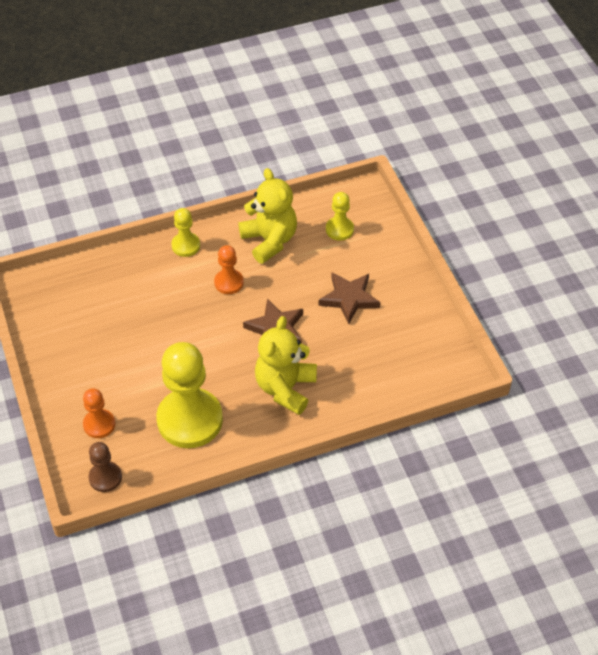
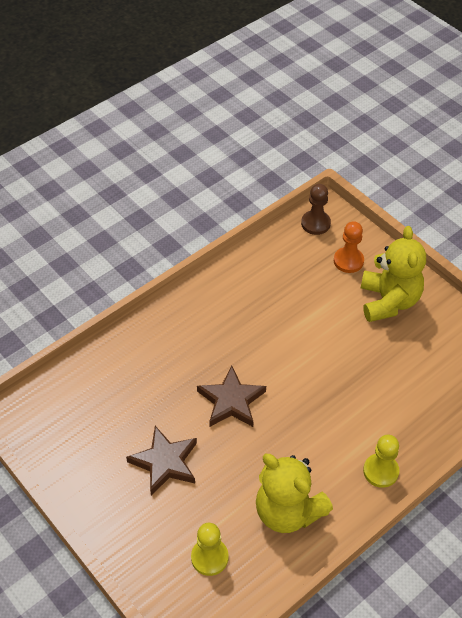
camera: 160 degrees right, 0 degrees up
(190, 420) = (270, 288): yellow pawn -> none
(229, 282) = (307, 439): orange pawn -> none
(285, 388) = (195, 342): yellow teddy bear -> yellow teddy bear (388, 301)

